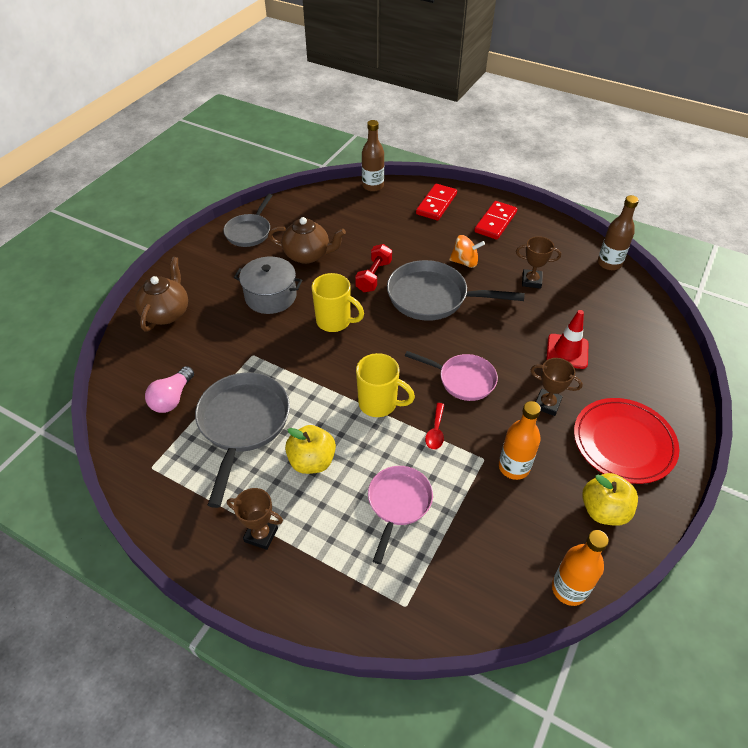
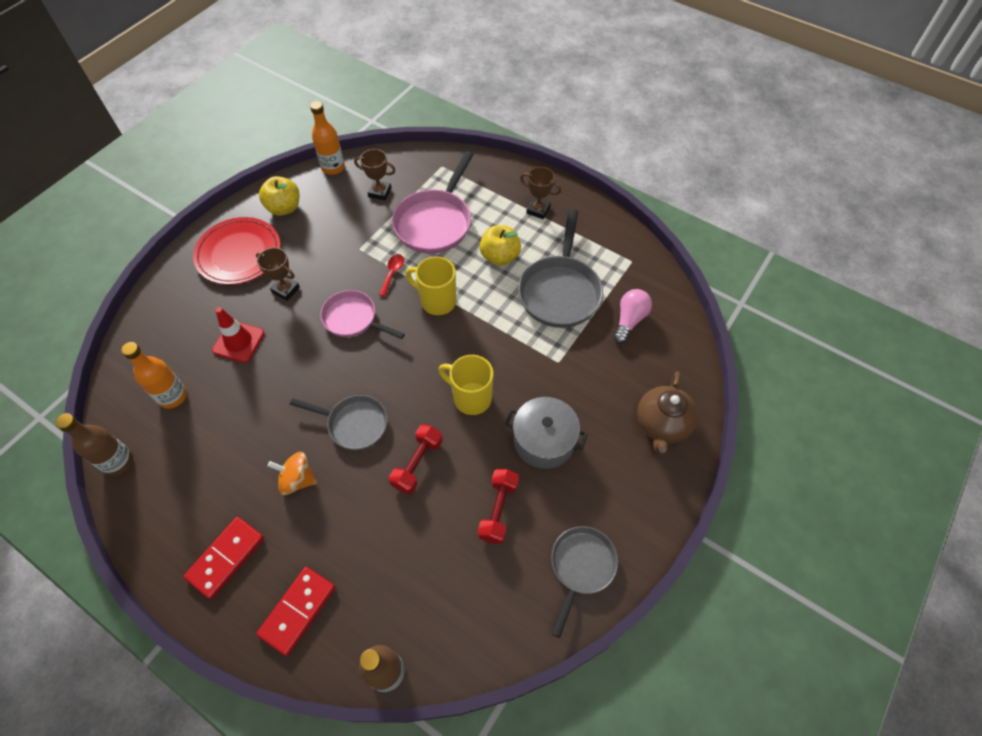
camera: 175 degrees left, 10 degrees up
(308, 255) = (498, 510): brown teapot -> red dumbbell
(398, 503) = (435, 222): pink pan -> pink pan, size x1.57
(432, 297) = (354, 424): grey pan -> grey pan, size x0.64
(514, 467) = (337, 241): orange bottle -> orange bottle (173, 396)
(531, 281) = (229, 440): brown trophy -> brown trophy (380, 192)

